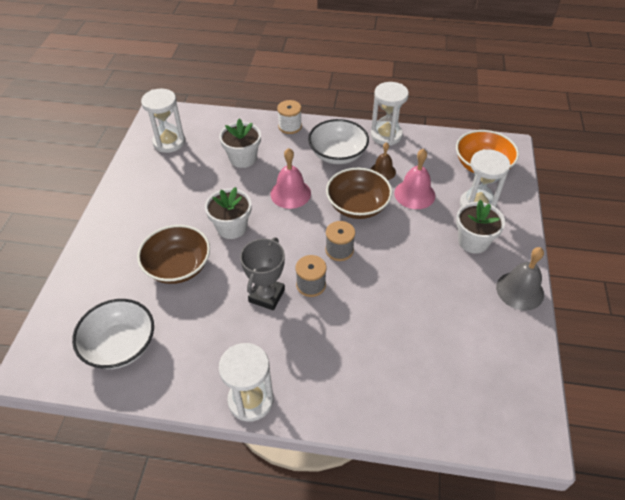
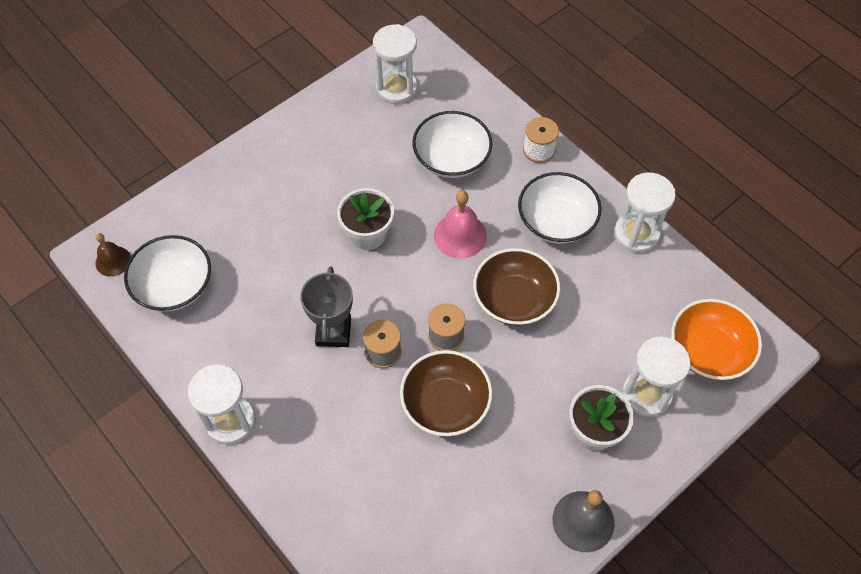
camera: 40 degrees right, 10 degrees up
(178, 267) = (284, 242): brown bowl -> brown bowl (445, 404)
(243, 158) = (451, 159): white flower pot -> white bowl
(266, 295) = (333, 332): grey trophy -> grey trophy turned 60 degrees counterclockwise
(383, 171) = (584, 277): brown bell -> brown bell (113, 261)
(414, 194) = (590, 330): pink bell -> none

